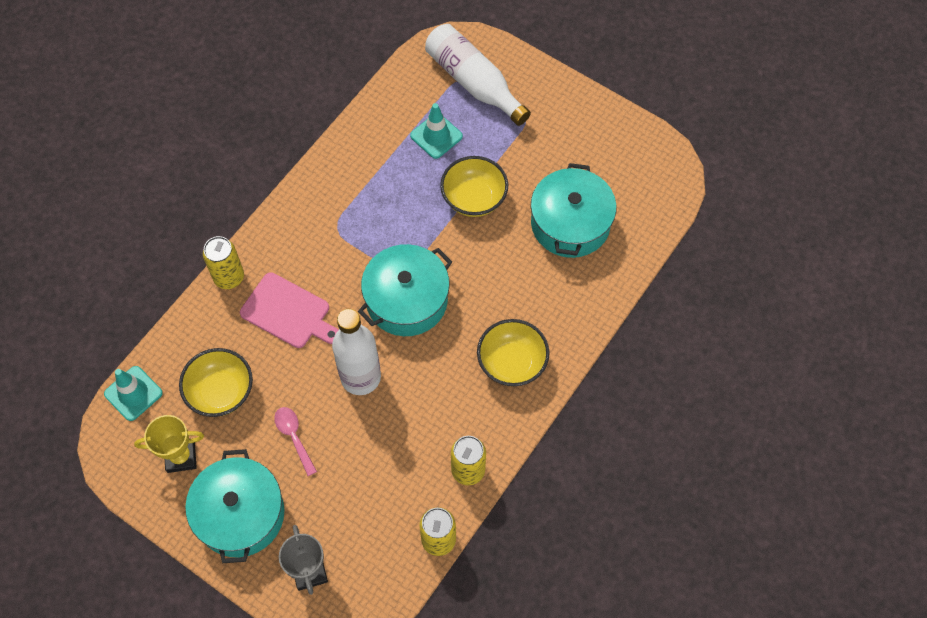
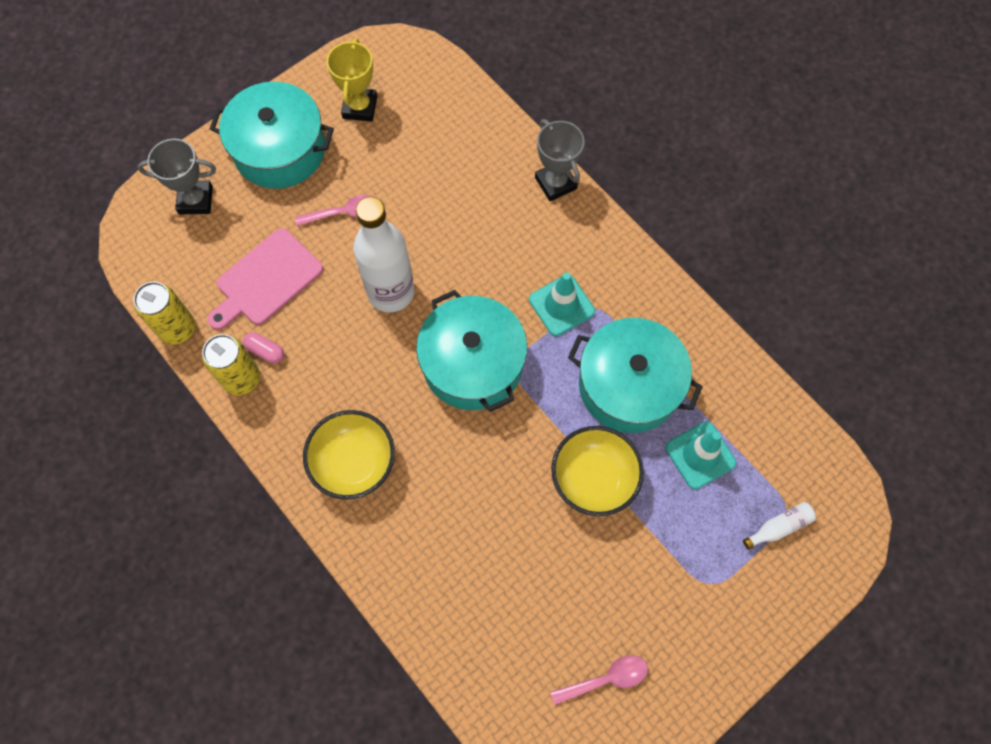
camera: 105 degrees right, 5 degrees up
(133, 393) = (444, 76): turquoise traffic cone -> turquoise traffic cone (561, 305)
(221, 392) = (419, 153): yellow bowl -> none
(229, 277) = (555, 183): yellow can -> grey trophy
(288, 312) = (494, 234): pink cutting board -> pink cutting board (266, 280)
(439, 460) = (265, 351): none -> pink capsule
(473, 82) = (779, 527): white bottle -> white bottle, size x0.41
(570, 223) = (525, 594): turquoise pot -> turquoise pot (629, 385)
(609, 164) = (606, 679): none -> pink spoon

